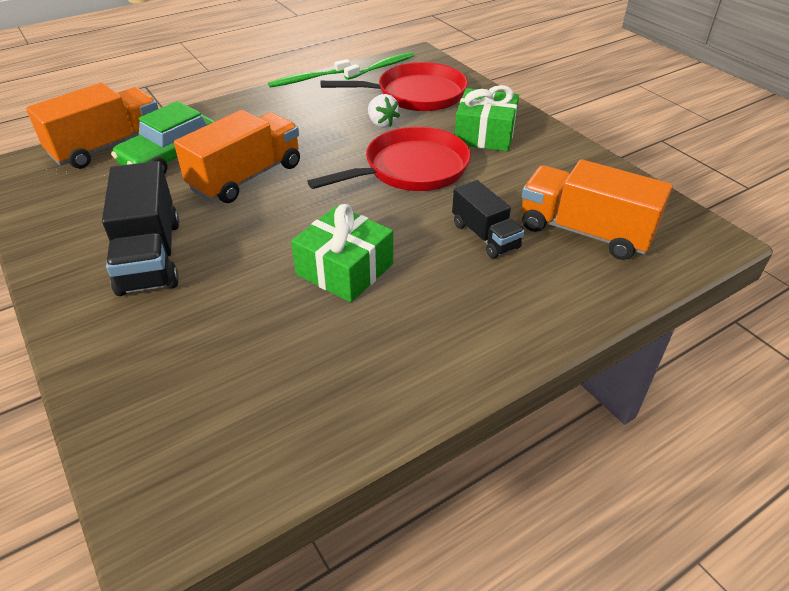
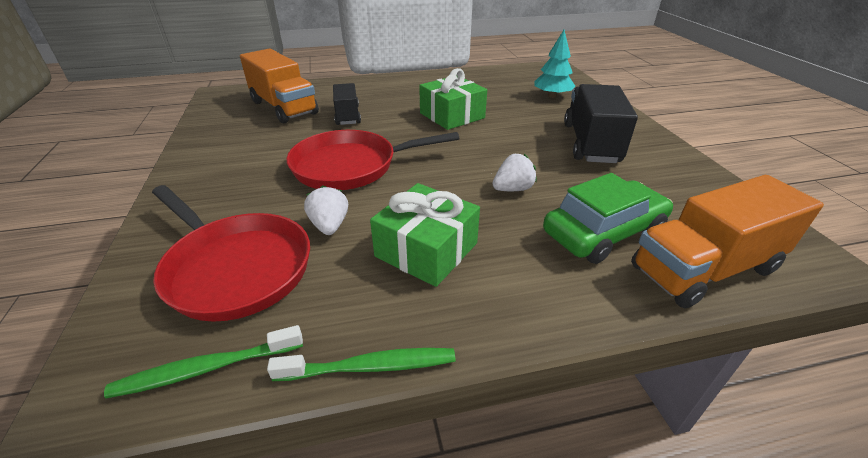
camera: 160 degrees left, 5 degrees down
(185, 368) = (552, 96): none -> turquoise tree
(246, 177) = (512, 189): orange truck -> white strawberry
(416, 95) = (235, 268): red pan -> red pan turned 150 degrees counterclockwise
(485, 134) = (240, 186): green gift -> green gift (426, 250)

